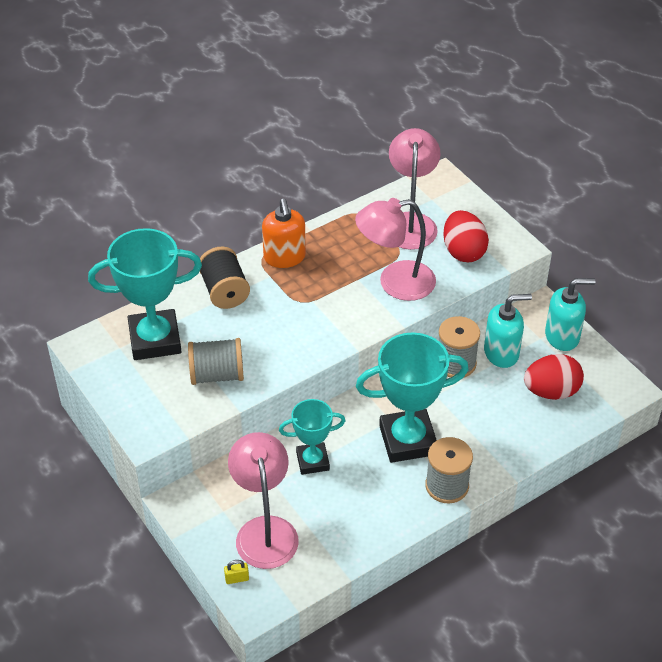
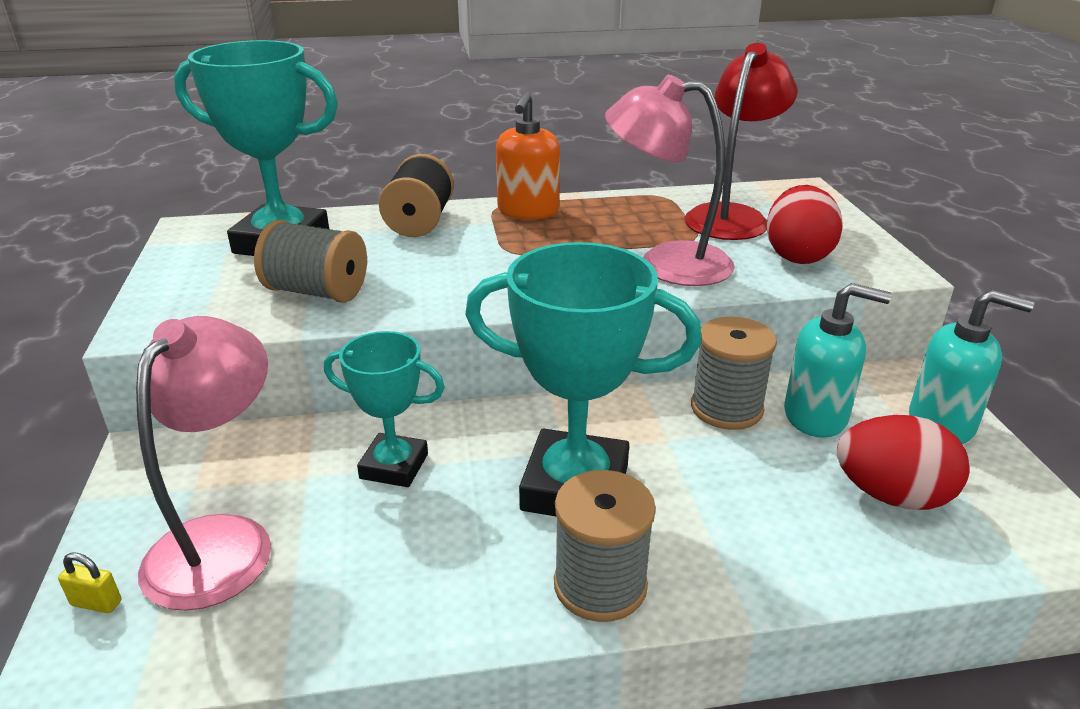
camera: 25 degrees right, 15 degrees down
(410, 222) = (731, 216): pink lamp -> red lamp

